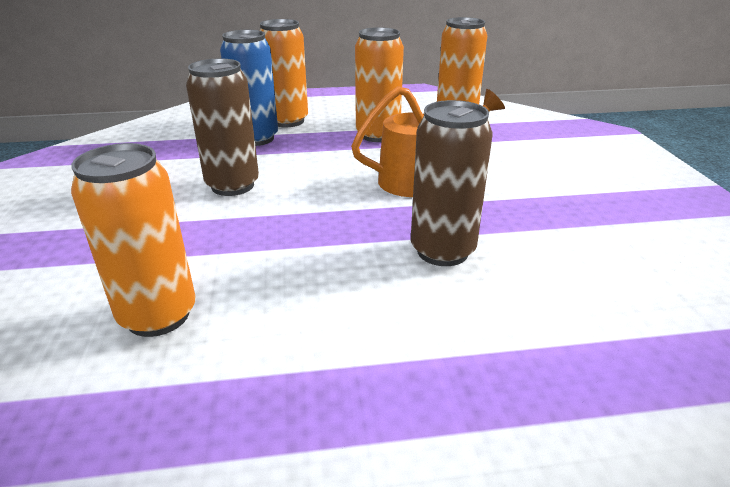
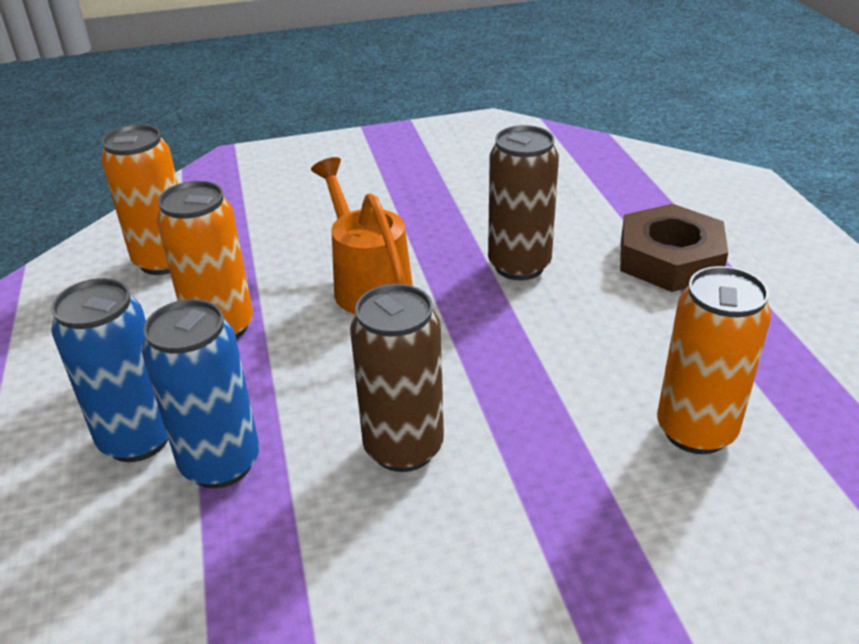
camera: 95 degrees left, 5 degrees up
(287, 121) = (138, 439): orange can -> blue can
(453, 368) = (669, 258): none -> brown nut

